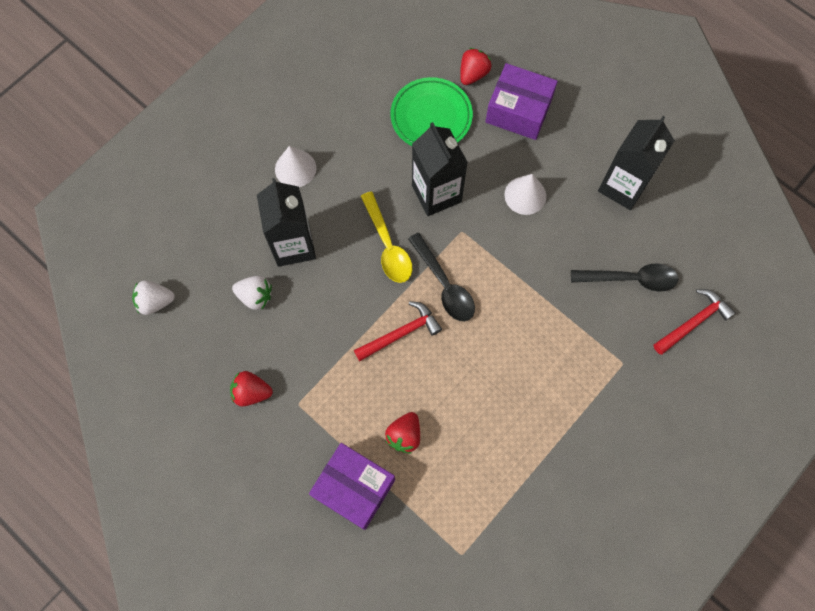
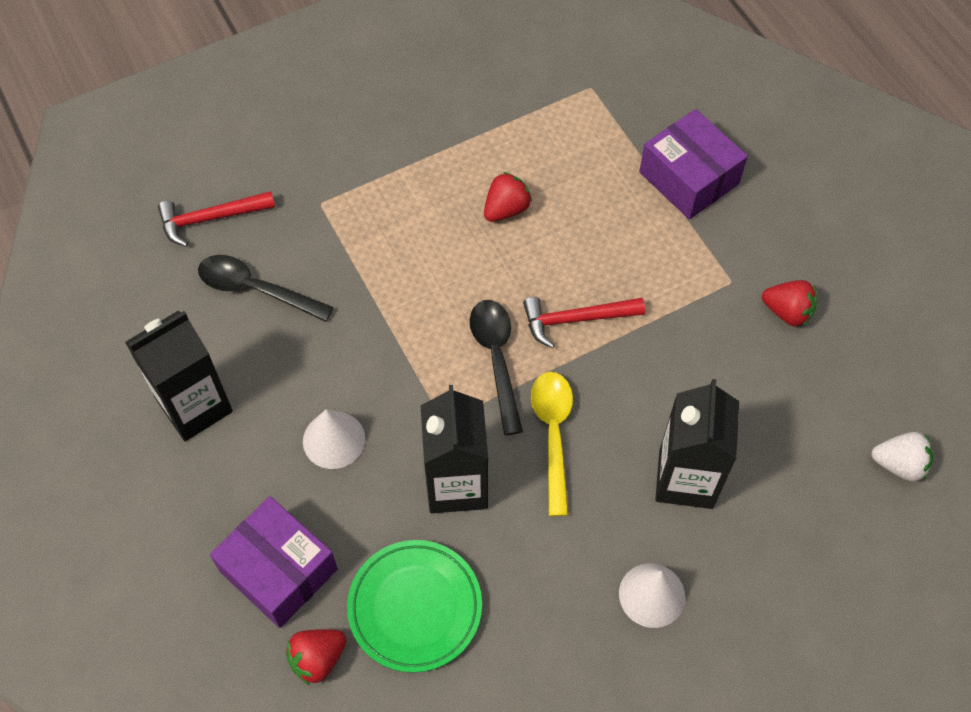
camera: 160 degrees left, 10 degrees down
(255, 296) = (756, 427): white strawberry -> none
(404, 435) = (612, 210): red strawberry -> red strawberry (506, 209)

